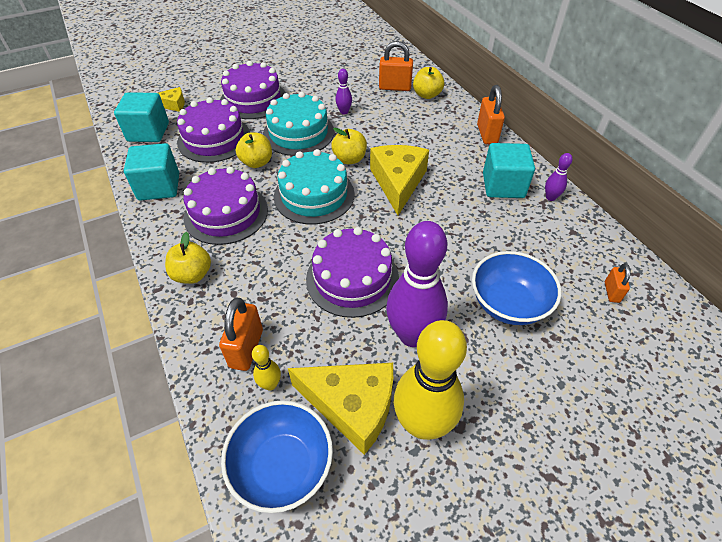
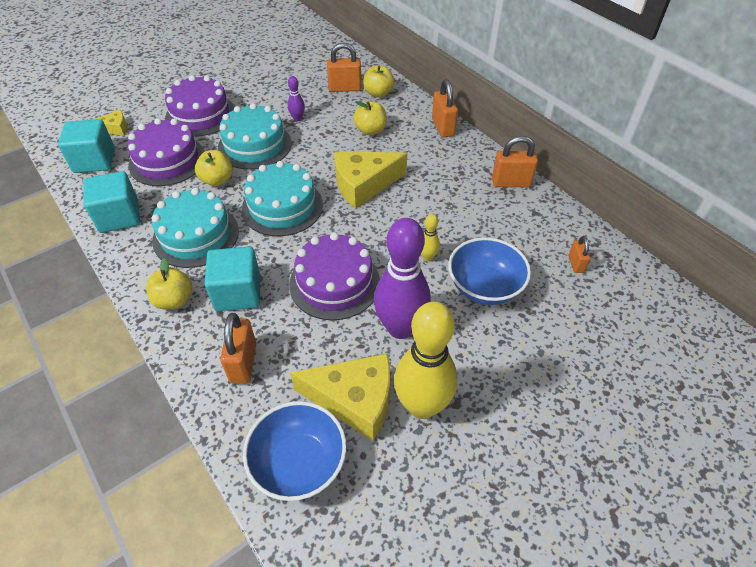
camera: 10 degrees left, 0 degrees up
(226, 213) = (196, 235): purple cake -> turquoise cake
(270, 384) = (273, 392): yellow bowling pin -> yellow bowling pin (427, 257)
(349, 159) = (311, 166): yellow apple -> yellow apple (370, 130)
(398, 182) = (363, 184): yellow cheese -> yellow cheese turned 105 degrees counterclockwise
(503, 185) = (465, 176): turquoise cube -> turquoise cube (238, 293)
(550, 197) = (511, 183): purple bowling pin -> orange padlock

